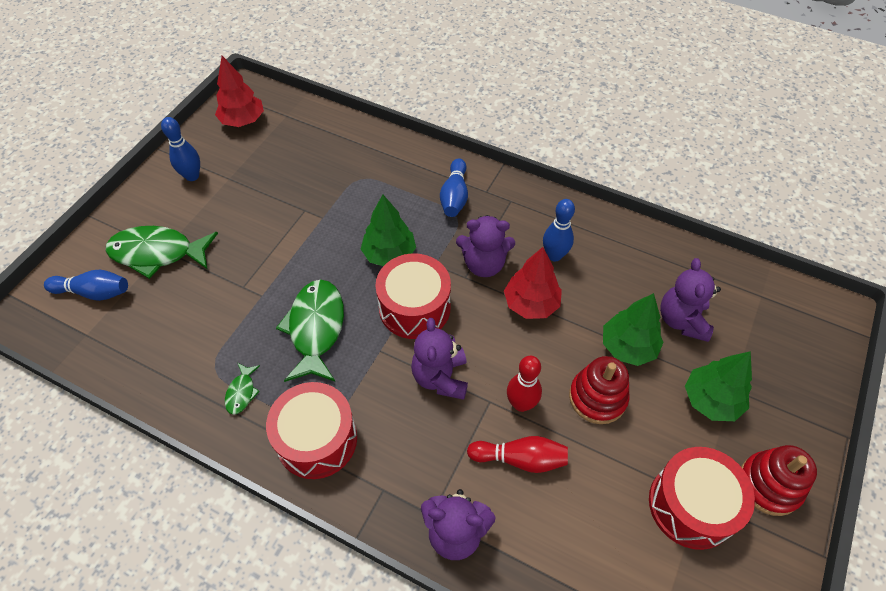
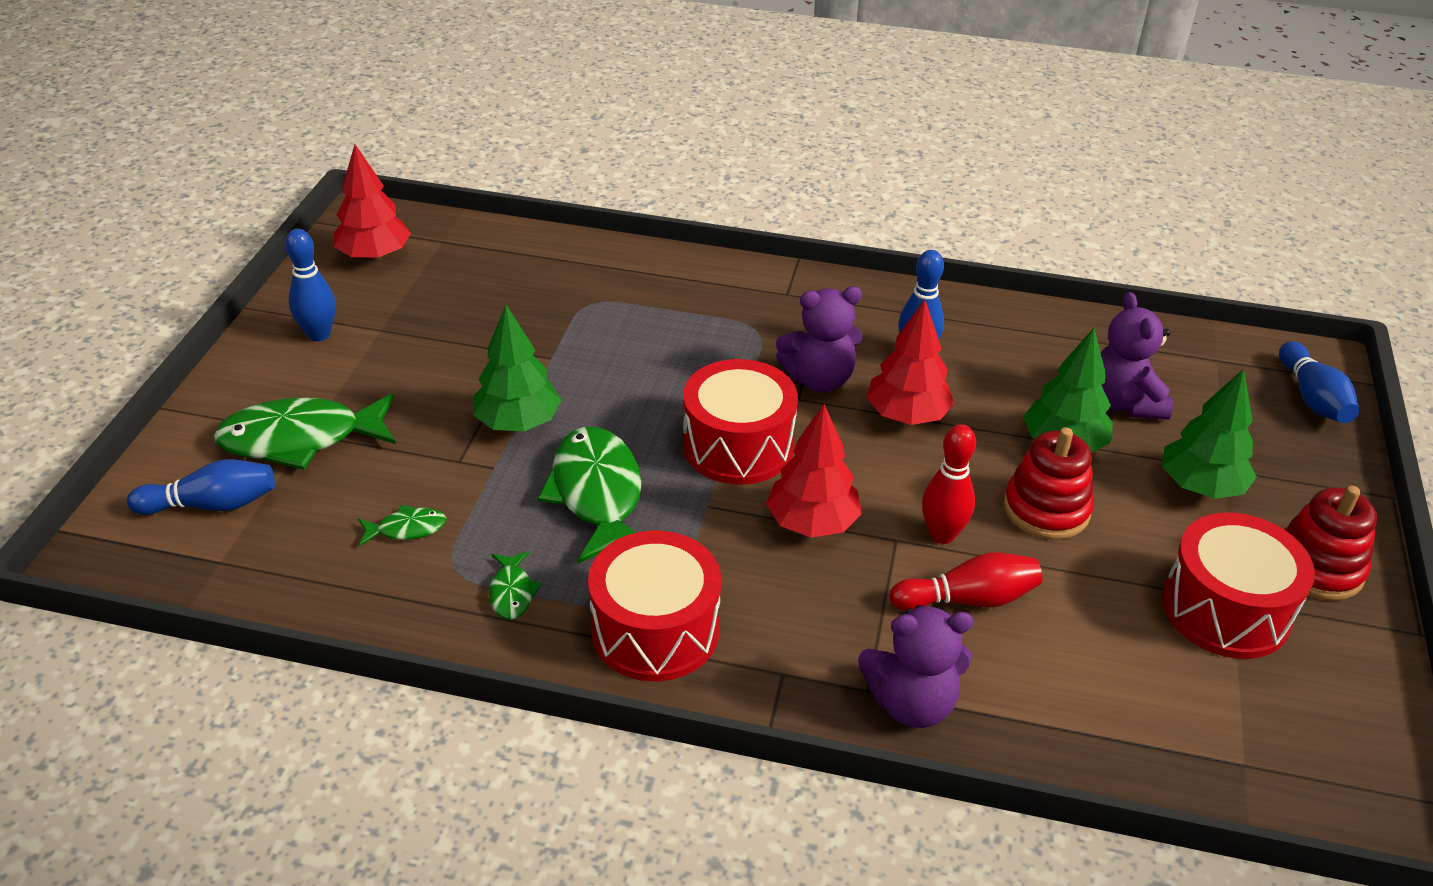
camera: 15 degrees left, 15 degrees down
(196, 332) = (407, 529): none -> green fish
(389, 254) = (673, 388): green tree -> green tree (518, 423)
(440, 377) = (812, 523): purple teddy bear -> red tree
(454, 196) = (742, 305): blue bowling pin -> blue bowling pin (1312, 398)

